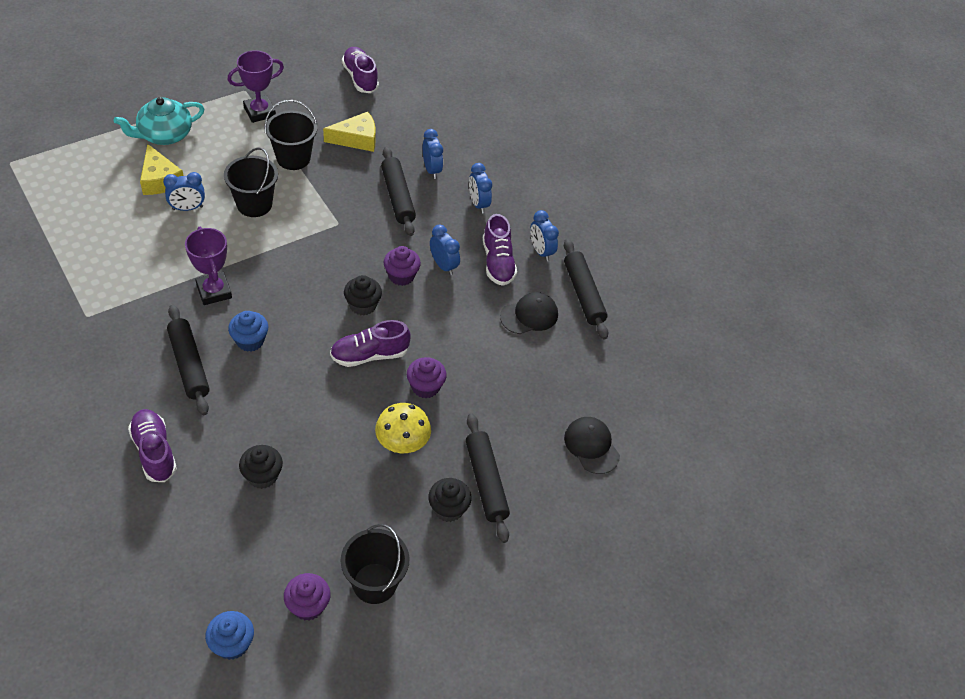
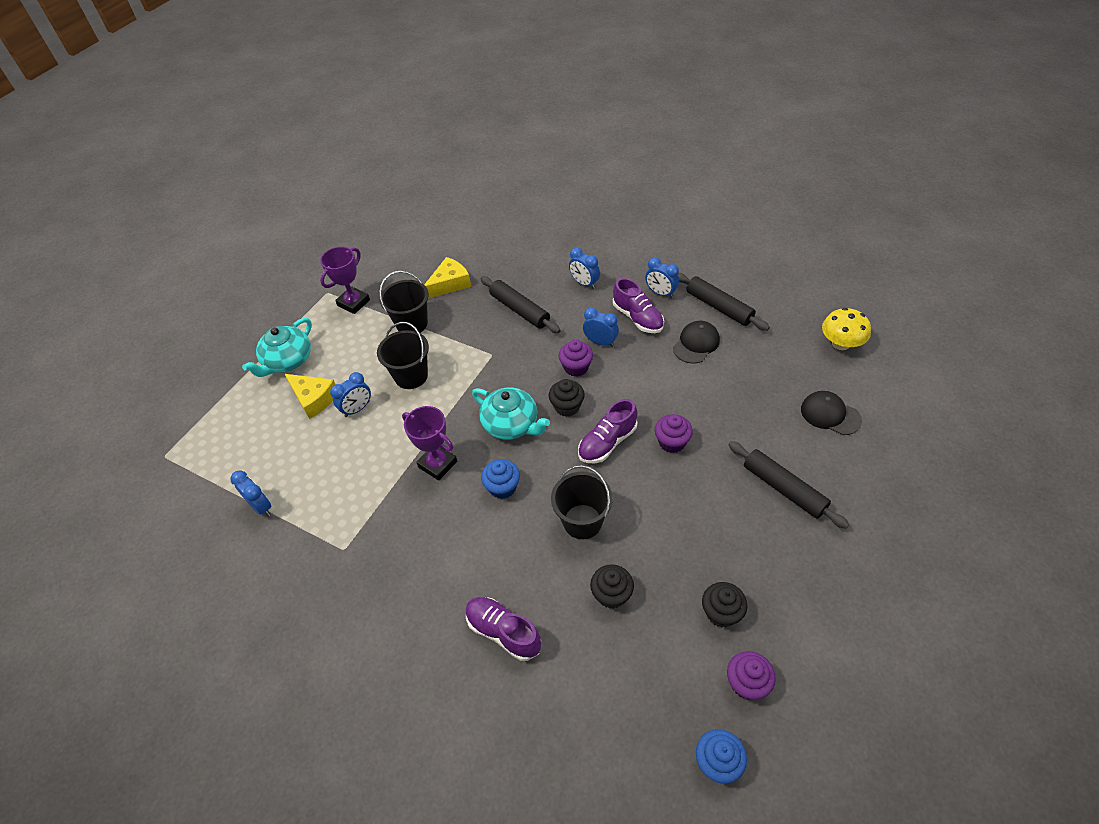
camera: 20 degrees left, 0 degrees up
(189, 365) = (469, 538): black rolling pin -> none
(302, 293) = (511, 424): none -> turquoise teapot
(360, 78) = (412, 238): purple shoe -> none
(374, 583) = (779, 627): black bucket -> black bucket (582, 521)
(402, 442) = (695, 497): yellow mushroom -> yellow mushroom (840, 343)
(432, 170) = (527, 277): blue clock -> blue clock (261, 506)
(448, 509) = (777, 528): black cupcake -> black cupcake (721, 613)

